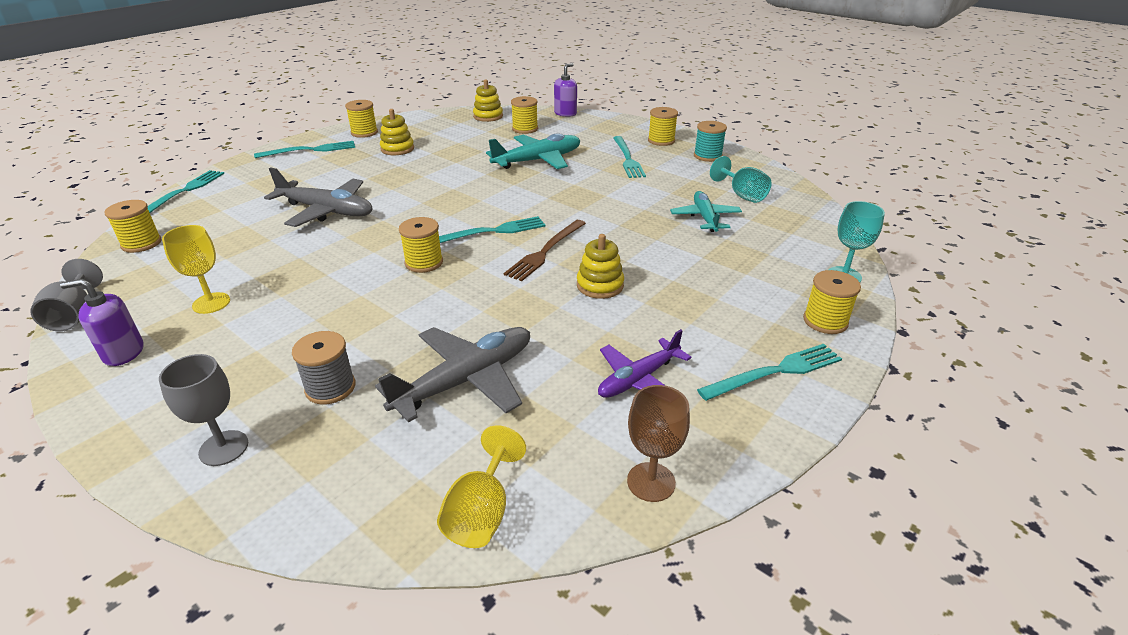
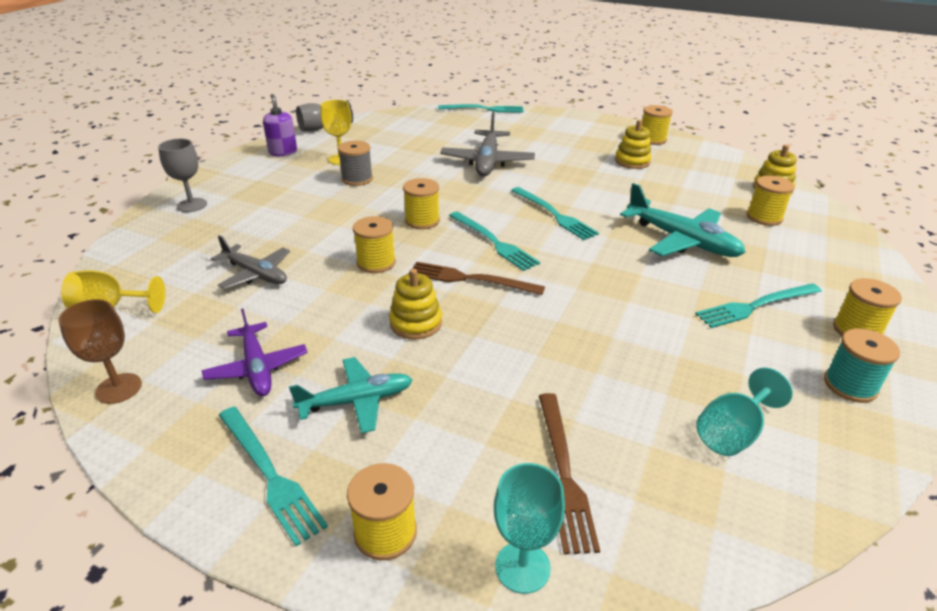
camera: 75 degrees right, 0 degrees up
(141, 243) = (407, 119): yellow spool -> yellow spool (376, 263)
(310, 150) = (592, 128): turquoise fork -> turquoise fork (554, 214)
(330, 388) = (248, 223): grey spool -> grey spool (357, 179)
(465, 380) = (255, 274): grey plane -> grey plane, size x0.66
(565, 113) = (853, 237): purple soap dispenser -> none
(639, 379) = (257, 367): purple plane -> purple plane turned 150 degrees counterclockwise
(705, 218) = (623, 395): turquoise plane -> turquoise plane (356, 401)
(772, 250) = (563, 473): none -> brown fork

